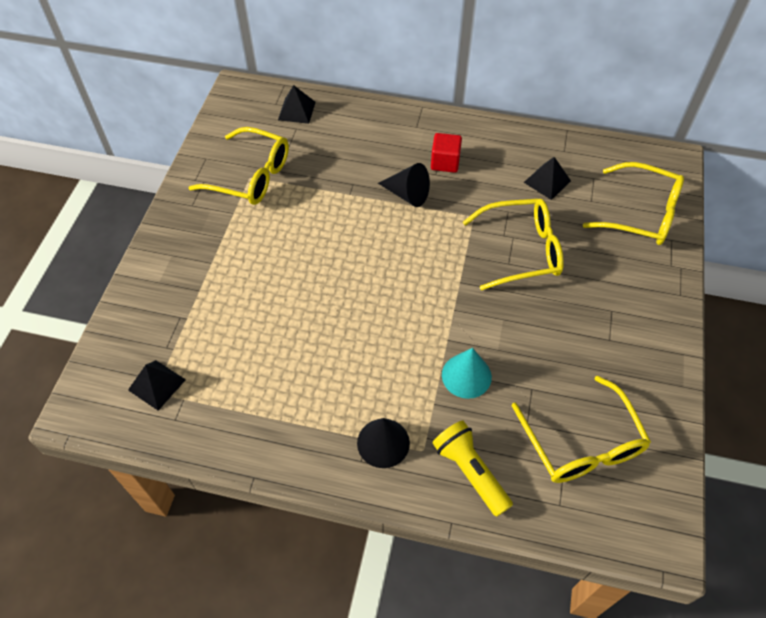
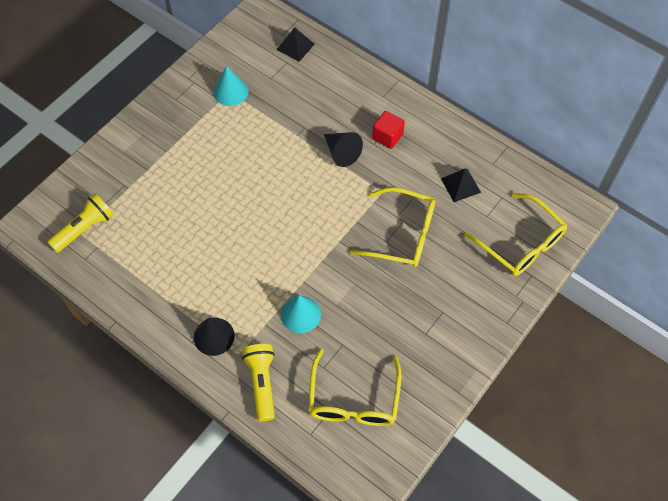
camera: 25 degrees right, 5 degrees up
(157, 384) = (85, 228): black pyramid -> yellow flashlight
(251, 176) = (230, 91): yellow glasses -> turquoise cone

